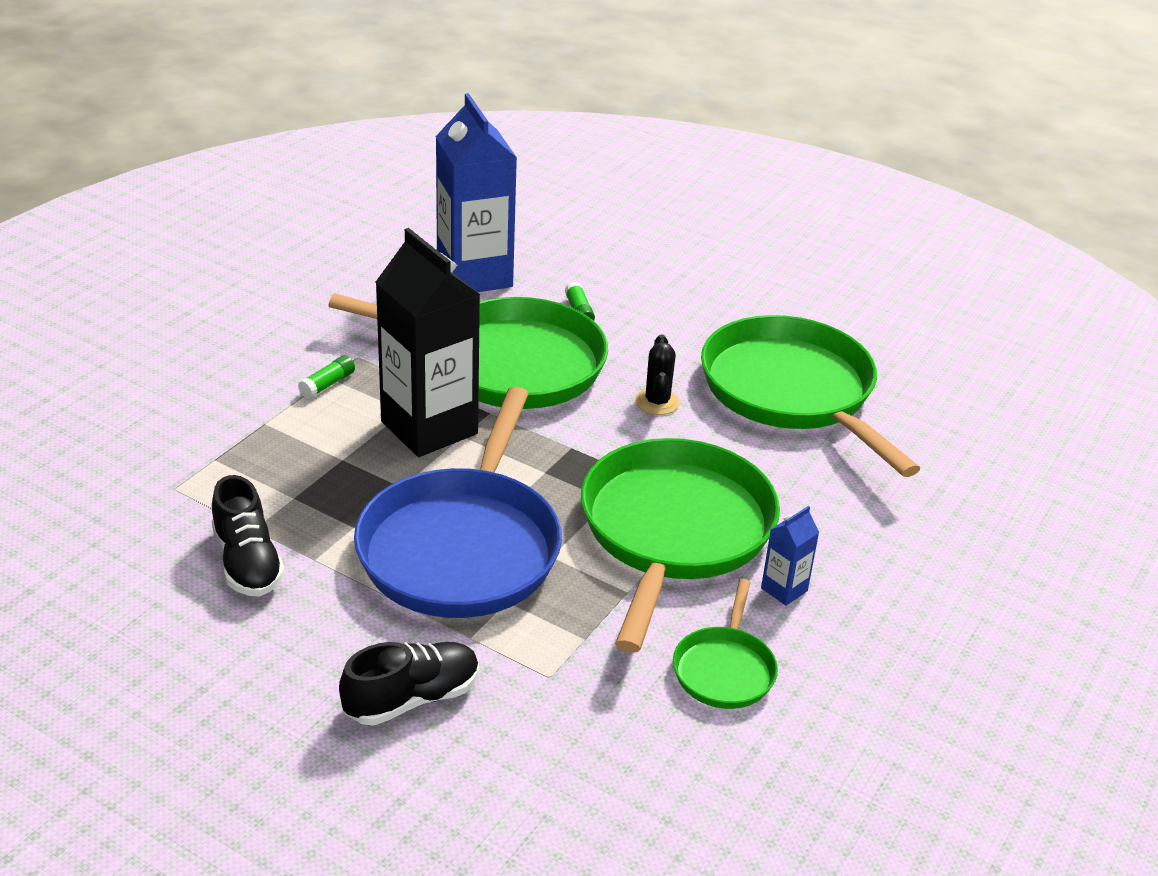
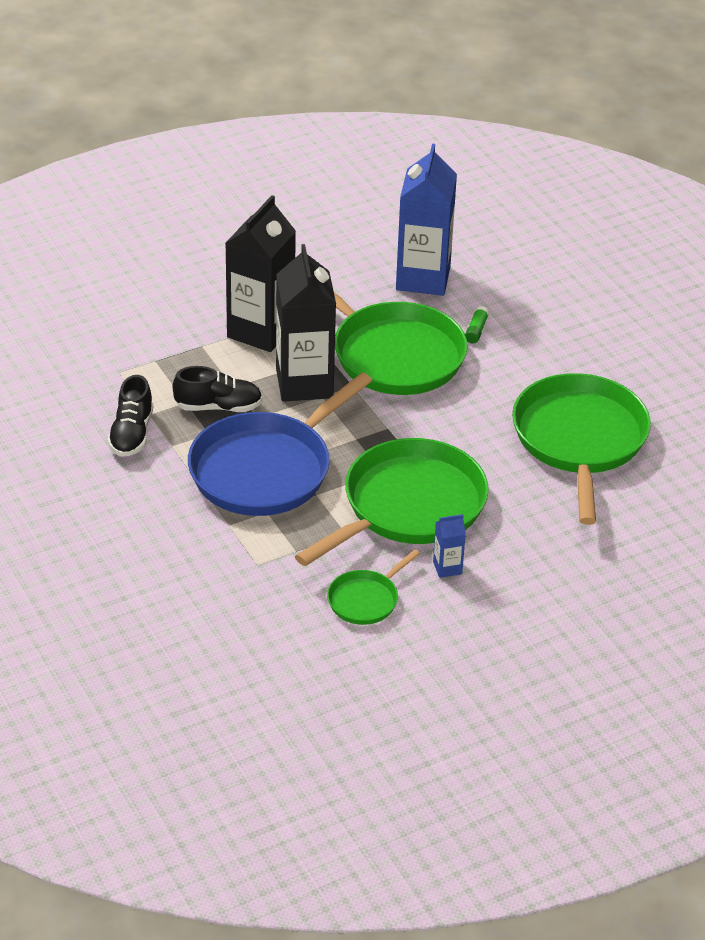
camera: 30 degrees right, 5 degrees up
(327, 384) = (260, 331): green glue stick -> black carton
(412, 699) = (169, 547): black shoe -> black shoe (218, 407)
(657, 402) = (474, 416): black cactus -> none

